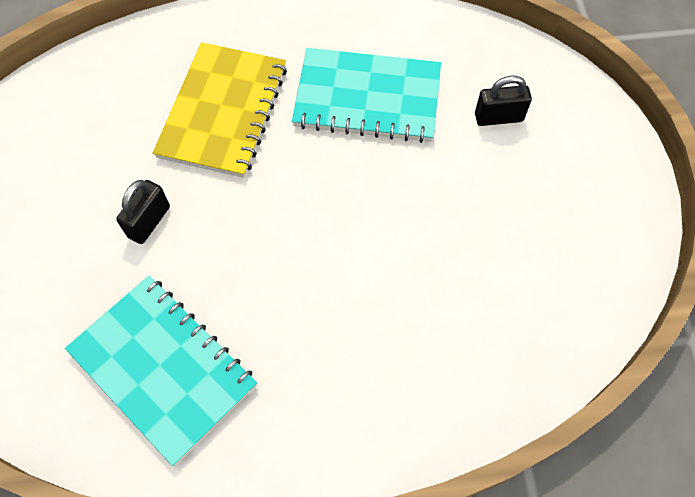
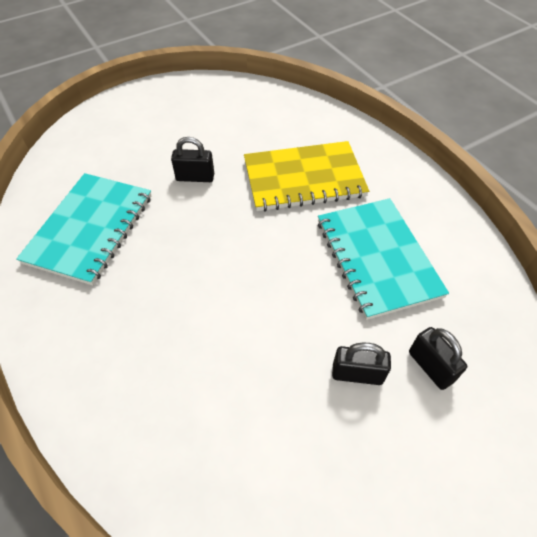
camera: 65 degrees right, 10 degrees down
(480, 176) = (357, 374): none -> black padlock

